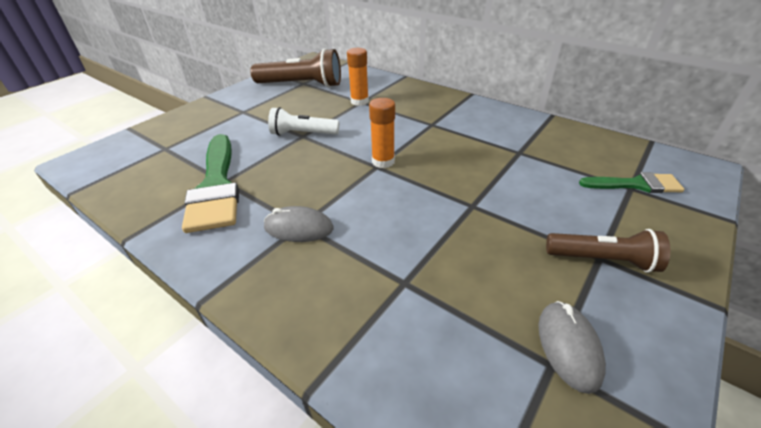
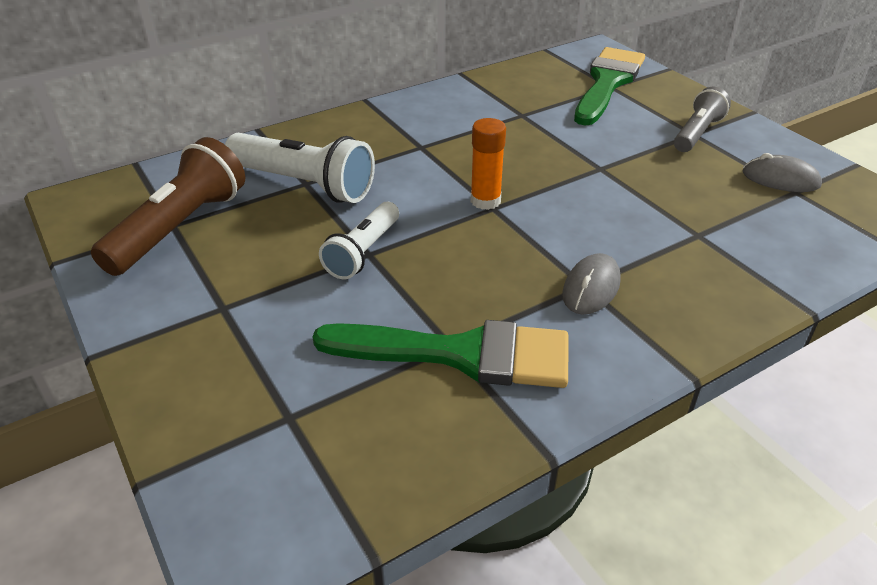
camera: 70 degrees left, 0 degrees up
(359, 101) = (304, 184): orange glue stick -> white flashlight
(602, 260) = (697, 133): brown flashlight -> grey flashlight
(635, 184) = (608, 83): green brush -> green brush, size x1.77

